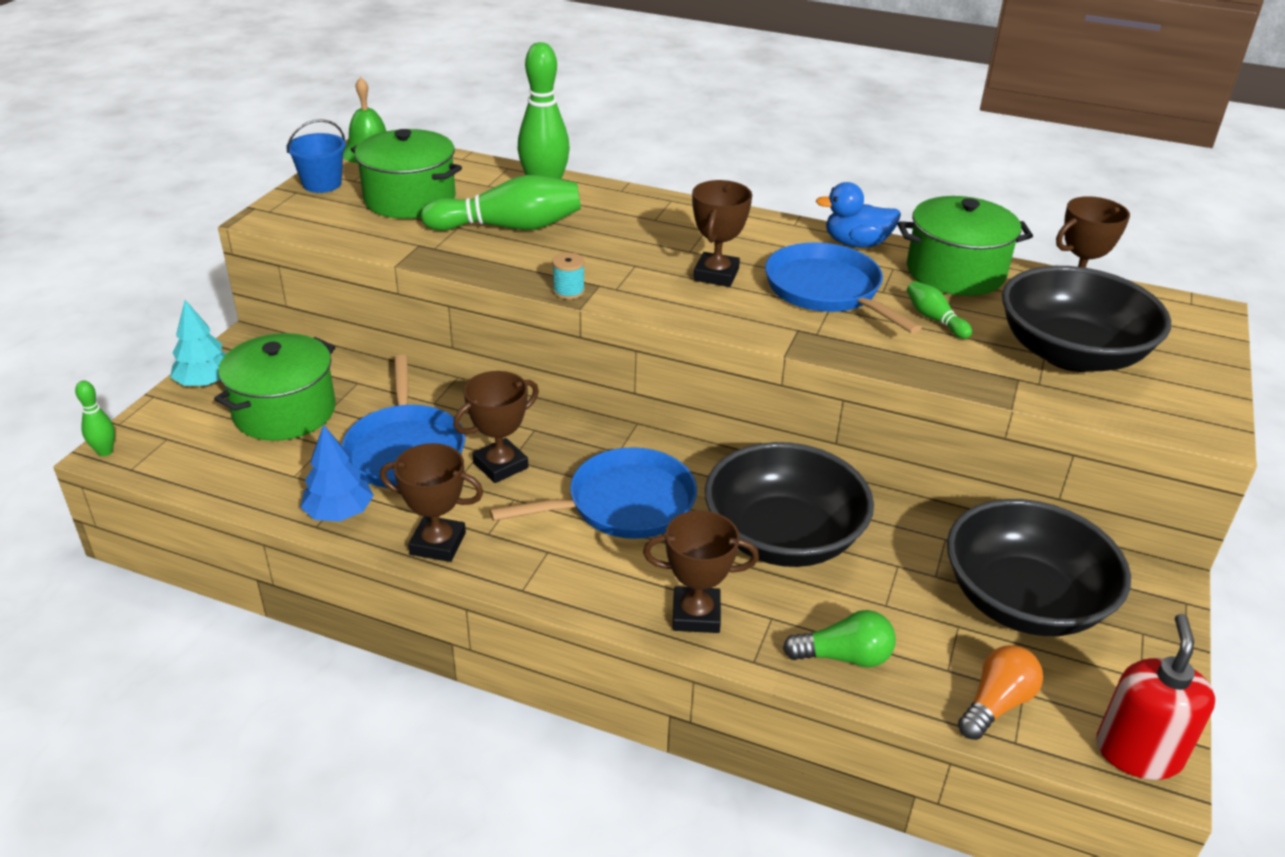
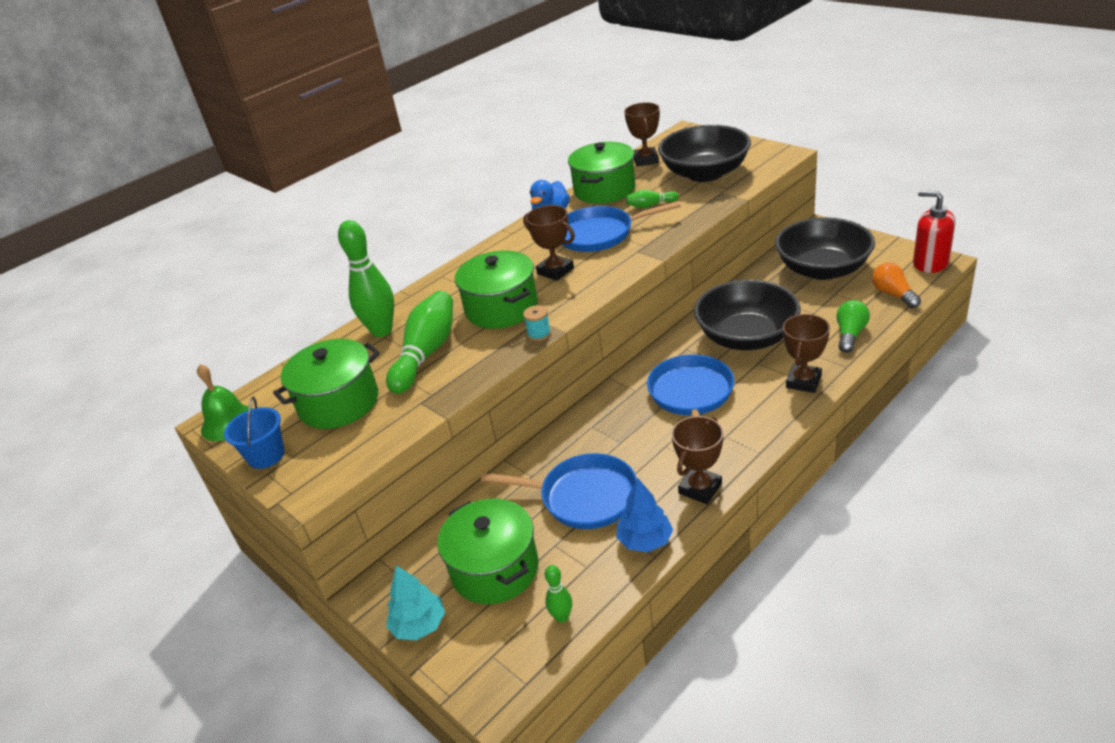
camera: 60 degrees left, 0 degrees up
(105, 451) = (489, 705): green bowling pin -> green bowling pin (562, 617)
(500, 465) = (625, 448): brown trophy -> none
(615, 254) = (501, 308): none -> green pot

